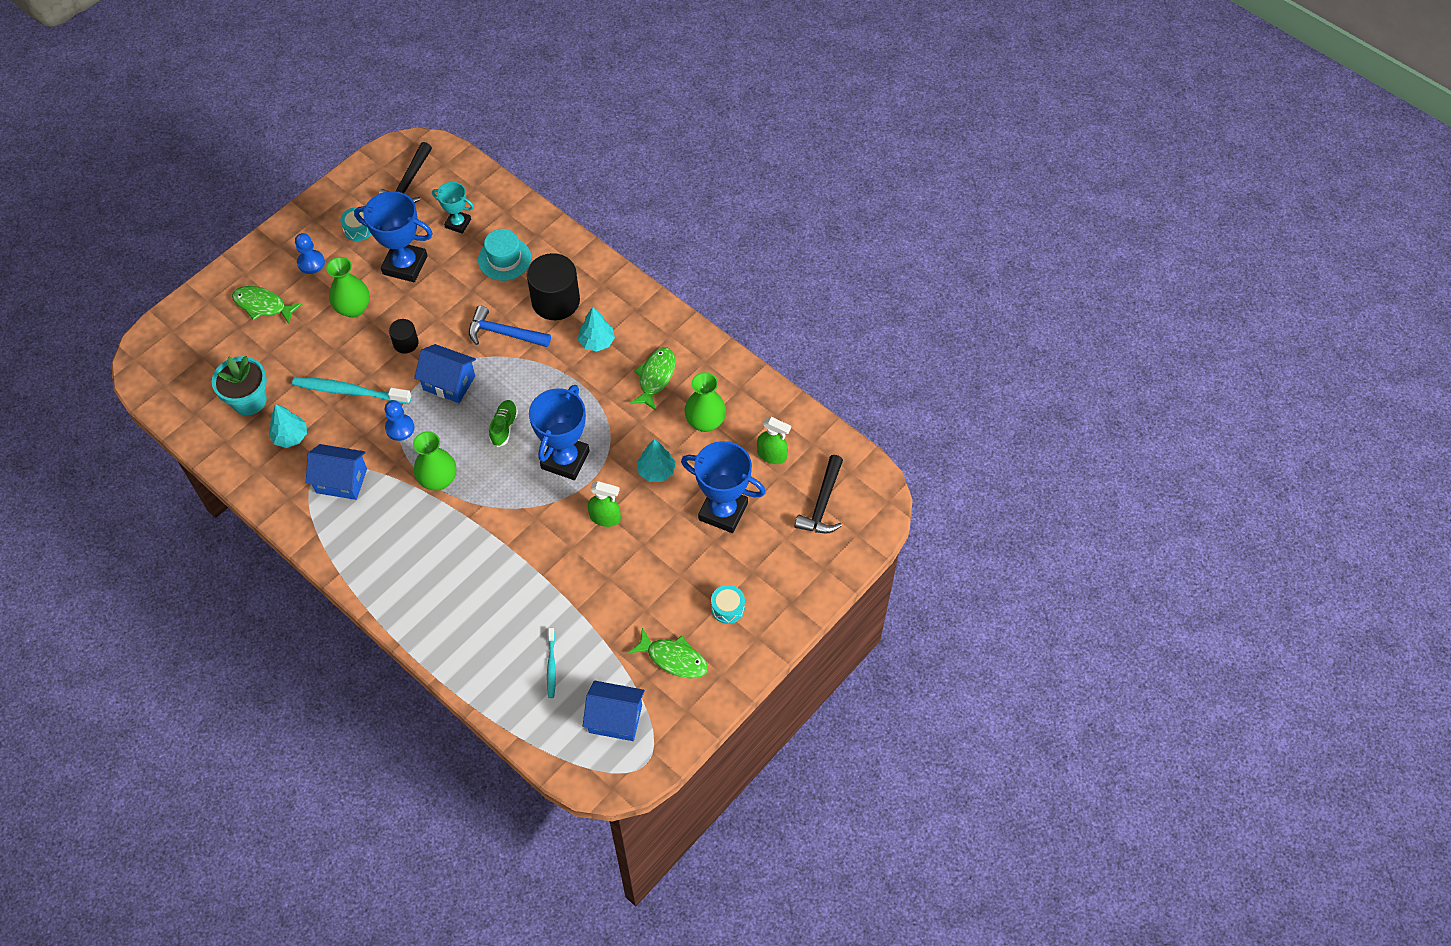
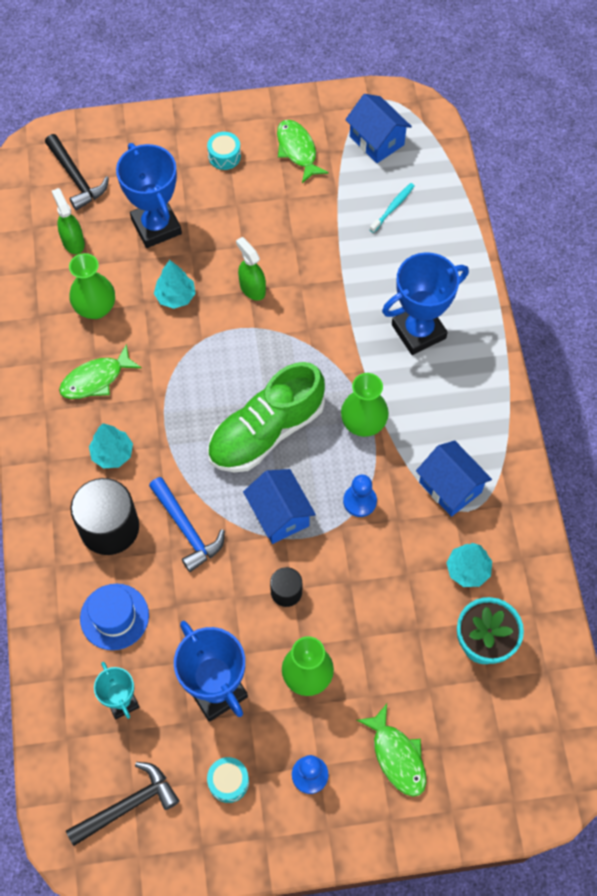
camera: 140 degrees left, 5 degrees up
(349, 391) = (379, 578): turquoise toothbrush -> none
(504, 259) = (114, 616): turquoise hat -> blue hat
(504, 427) = (266, 431): green shoe -> green shoe, size x2.26
(565, 459) = (240, 362): blue trophy -> blue trophy (418, 331)
(822, 503) = (76, 178): black hammer -> black hammer turned 90 degrees clockwise

